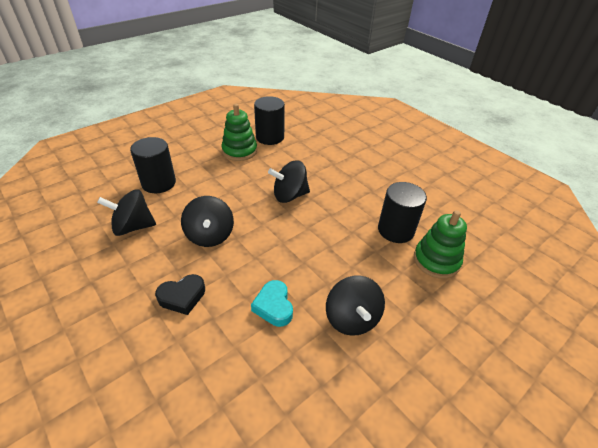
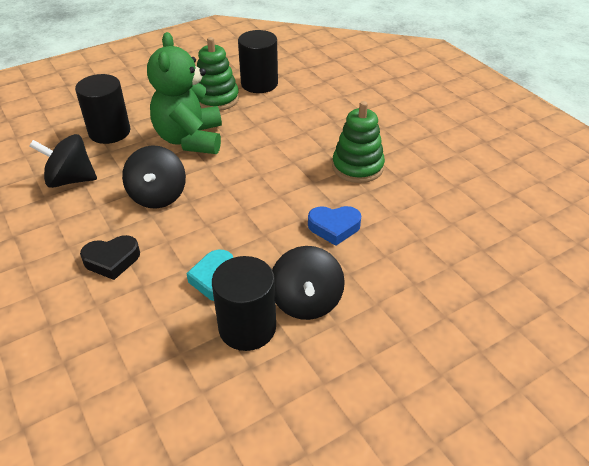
camera: 10 degrees right, 0 degrees up
(226, 185) = (190, 139): none -> green teddy bear
(289, 195) = (266, 156): black spinning top -> none
(356, 251) = (334, 227): none -> blue heart
(396, 230) = (392, 206): black cylinder -> black cylinder (247, 327)
(436, 260) = (434, 246): green stacking toy -> green stacking toy (357, 167)

